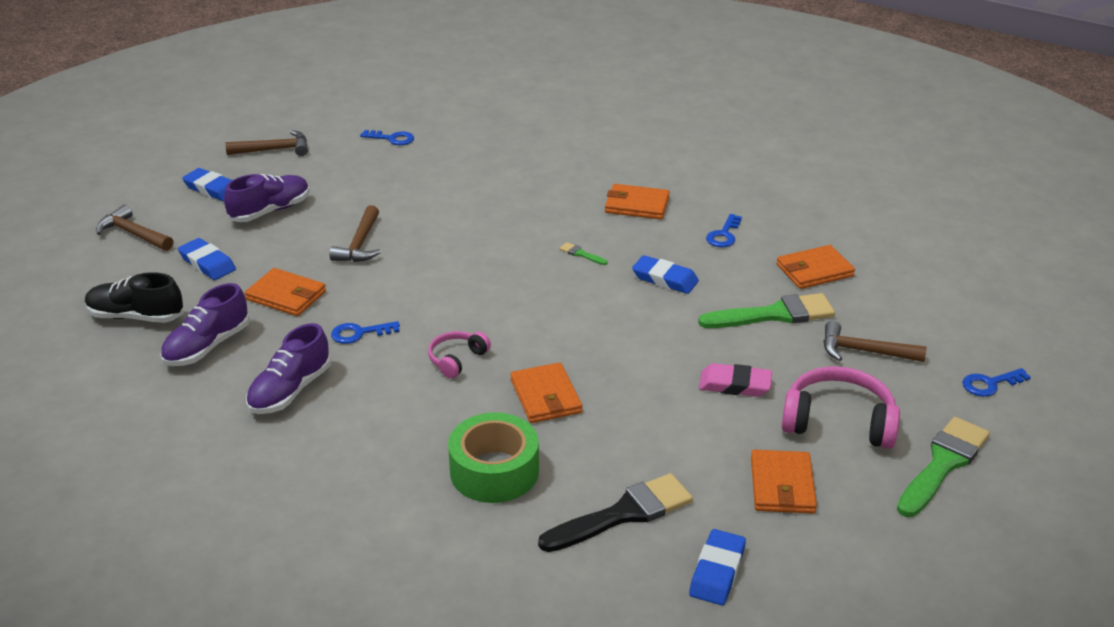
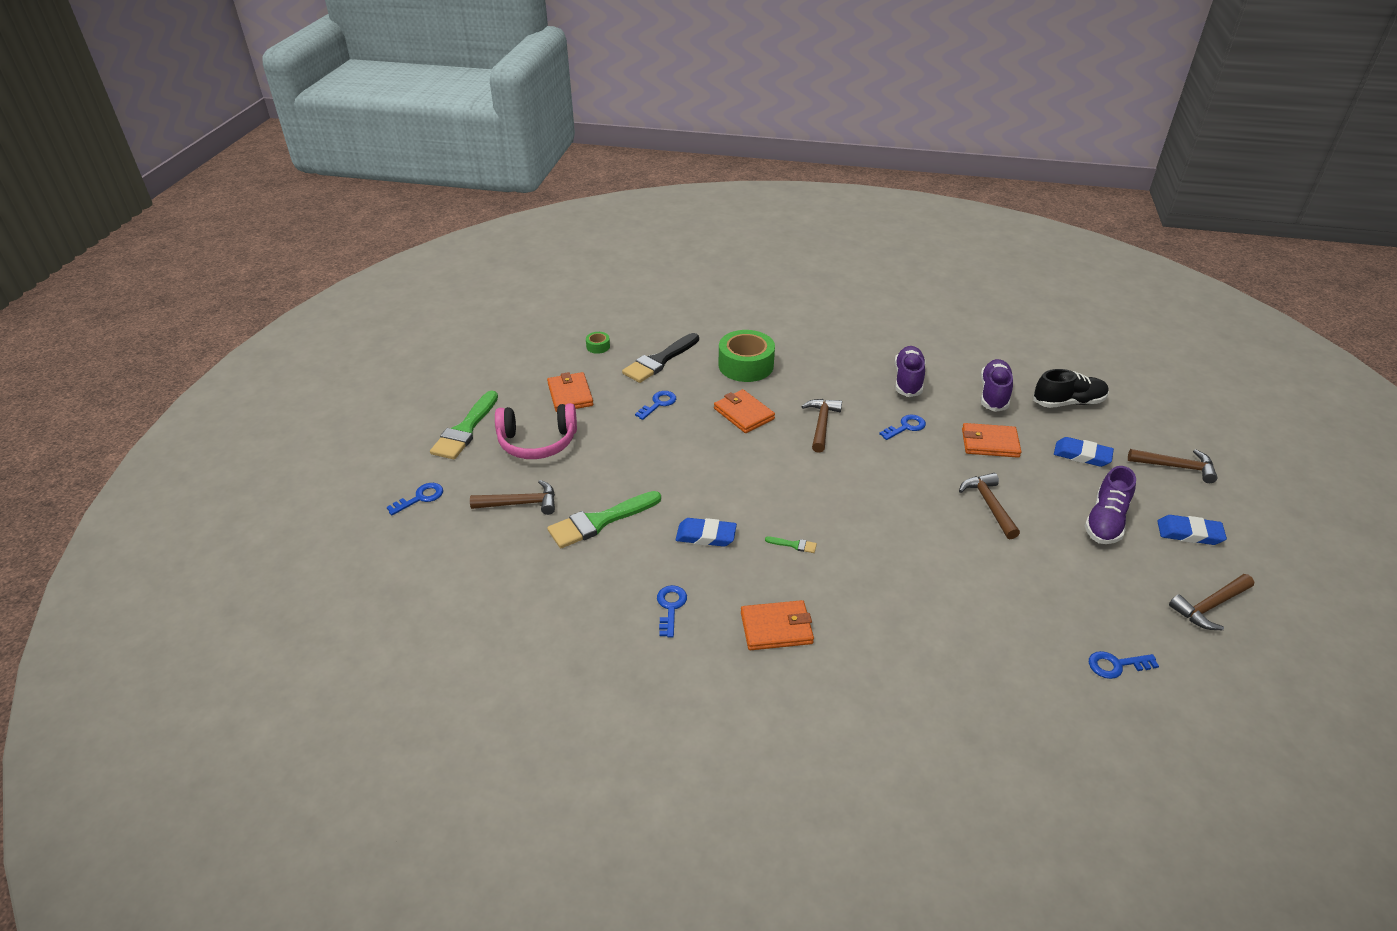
camera: 160 degrees right, 5 degrees up
(457, 359) = (821, 424): pink headphones -> brown hammer
(655, 438) = (658, 404): none -> blue key
(717, 571) = (598, 346): blue eraser -> green tape
(735, 385) = (616, 452): pink eraser -> none
(814, 270) = (571, 582): orange wallet -> none

